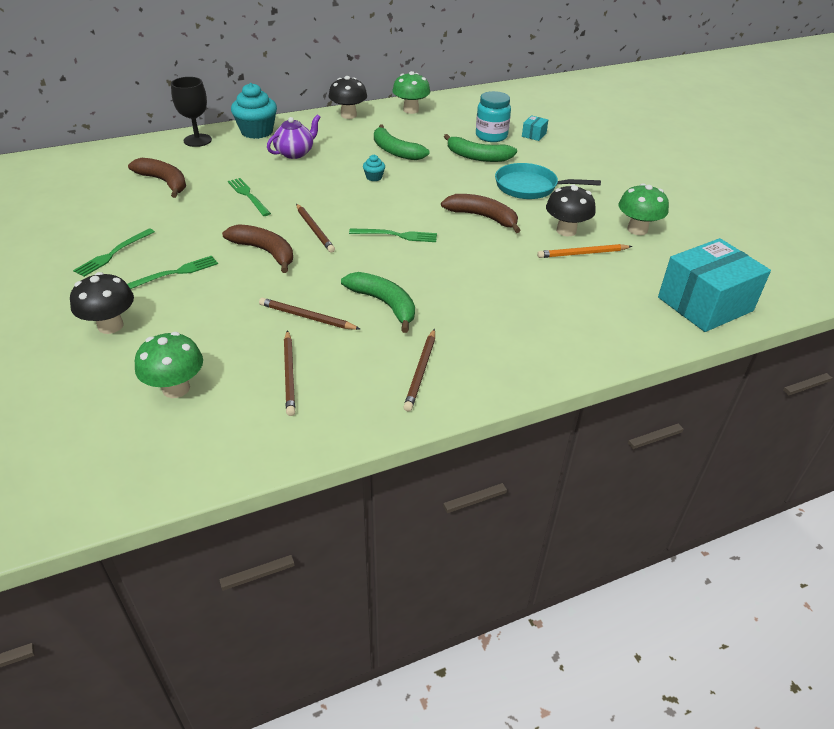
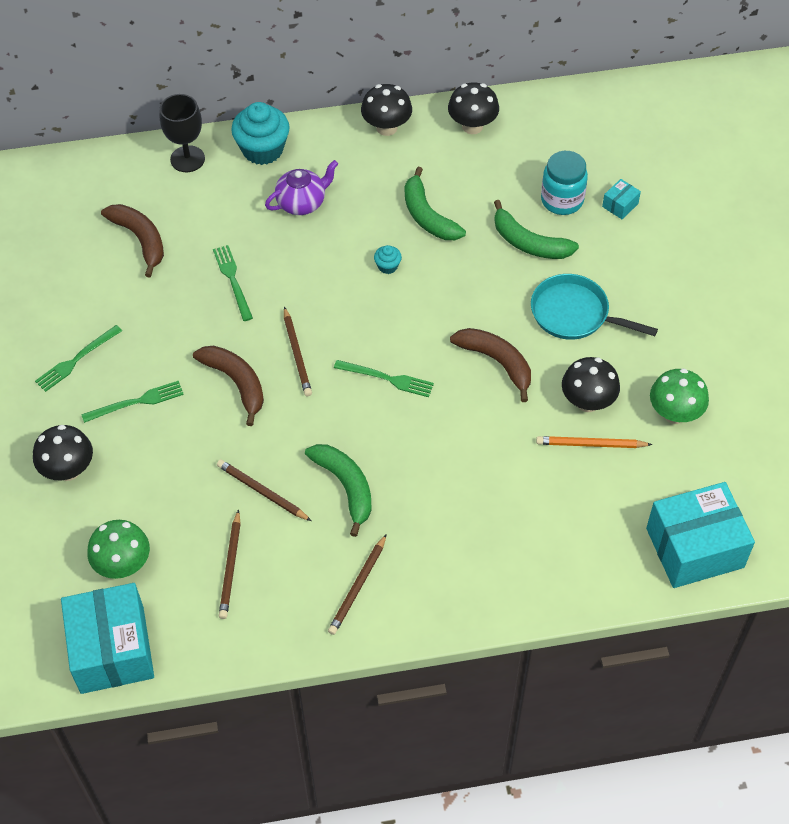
camera: 15 degrees right, 15 degrees up
(172, 461) = (112, 650): none -> turquoise box
(411, 110) = (472, 126): green mushroom -> black mushroom

